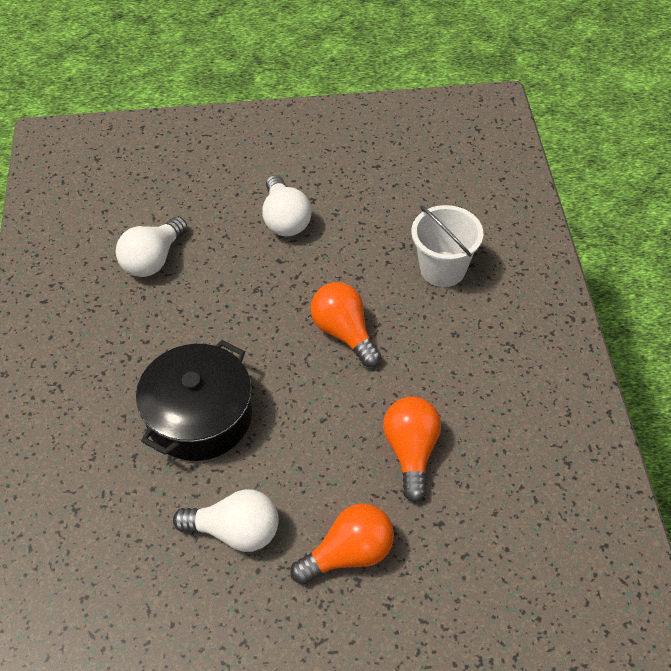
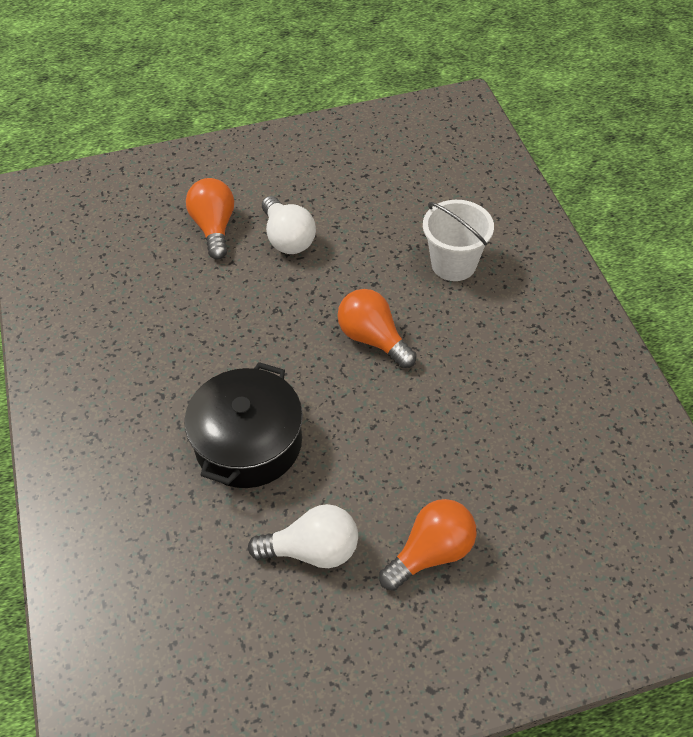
camera: 10 degrees left, 0 degrees up
(153, 259) = (164, 296): white light bulb -> none
(411, 452) = (467, 443): orange light bulb -> orange light bulb (214, 228)

